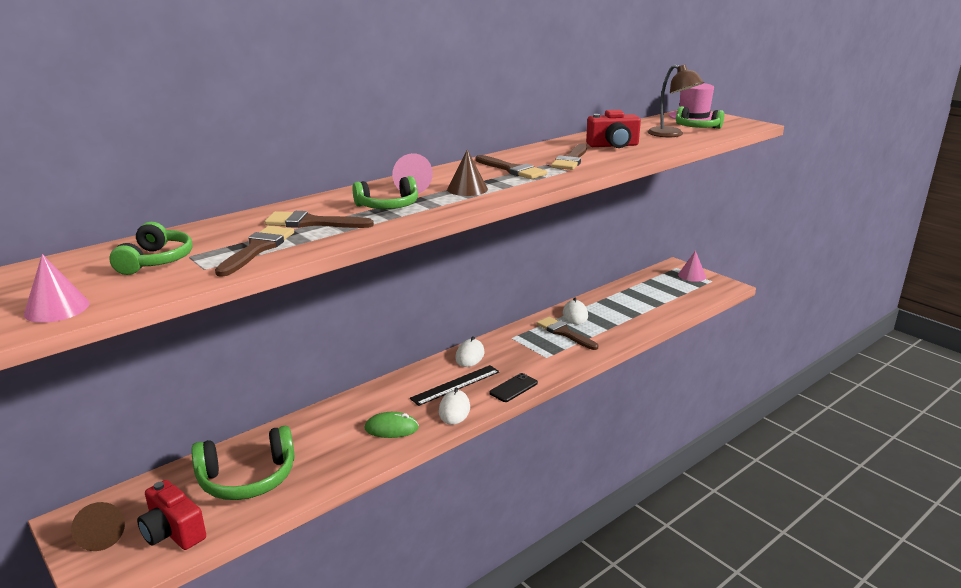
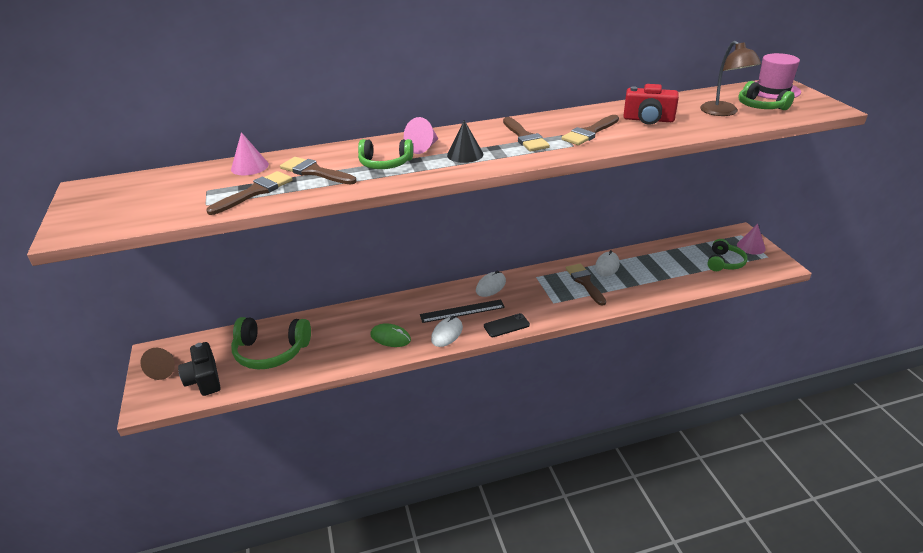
camera: 25 degrees right, 10 degrees up
(57, 308) = (93, 223): pink cone -> pink cone (249, 167)
(156, 261) = (183, 191): green headphones -> green headphones (724, 262)
(173, 532) = (204, 379): red camera -> black camera
(467, 189) = (465, 154): brown cone -> black cone

